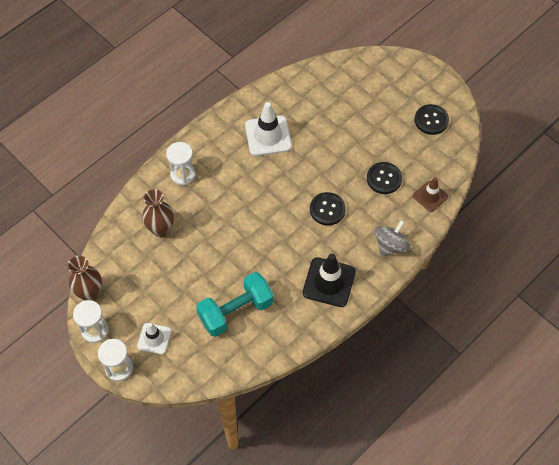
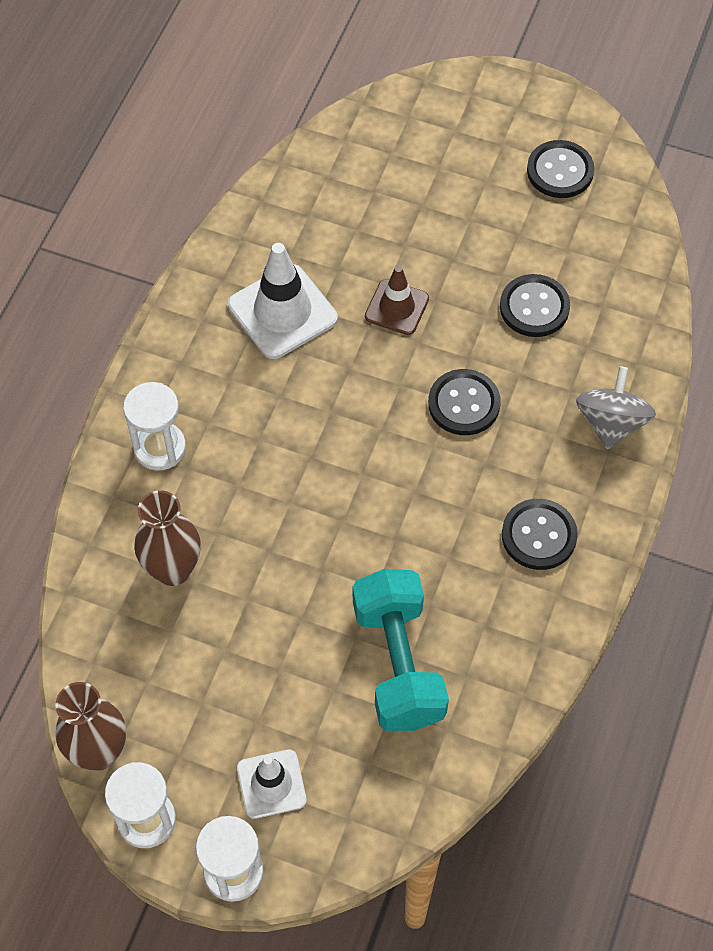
camera: 25 degrees left, 0 degrees up
(236, 311) = (398, 663): turquoise dumbbell -> turquoise dumbbell turned 45 degrees counterclockwise
(329, 282) = (539, 535): black traffic cone -> black button
(430, 196) = (631, 306): brown traffic cone -> brown traffic cone (397, 307)

